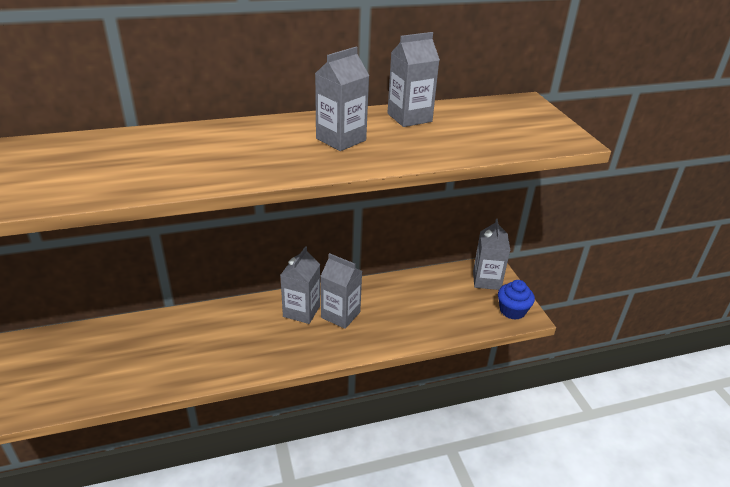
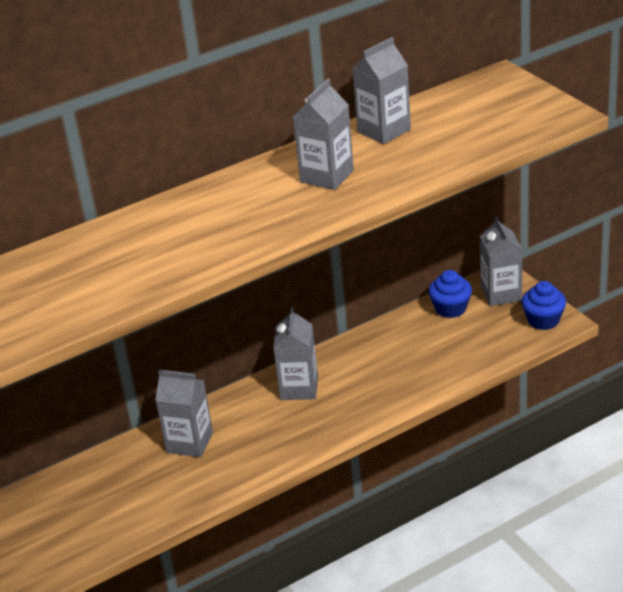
camera: 10 degrees left, 0 degrees up
(340, 315) = (347, 379): grey carton -> grey carton (189, 442)
(443, 281) = (450, 309): none -> blue cupcake

